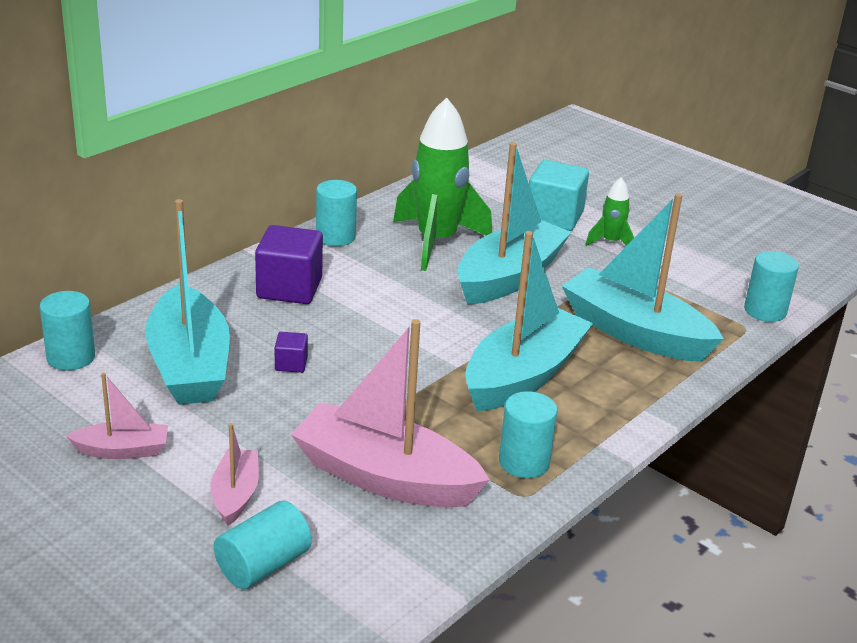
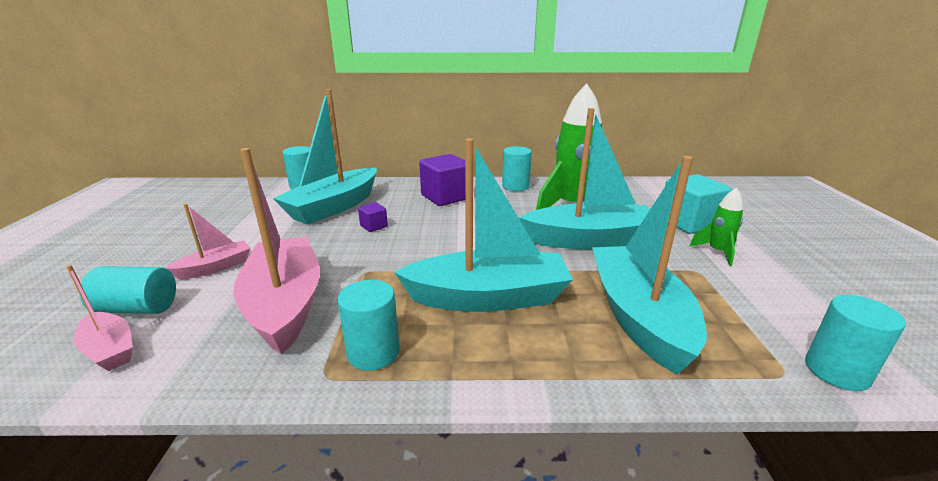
camera: 50 degrees right, 5 degrees down
(122, 450) = (233, 225): pink boat -> pink boat (110, 349)

